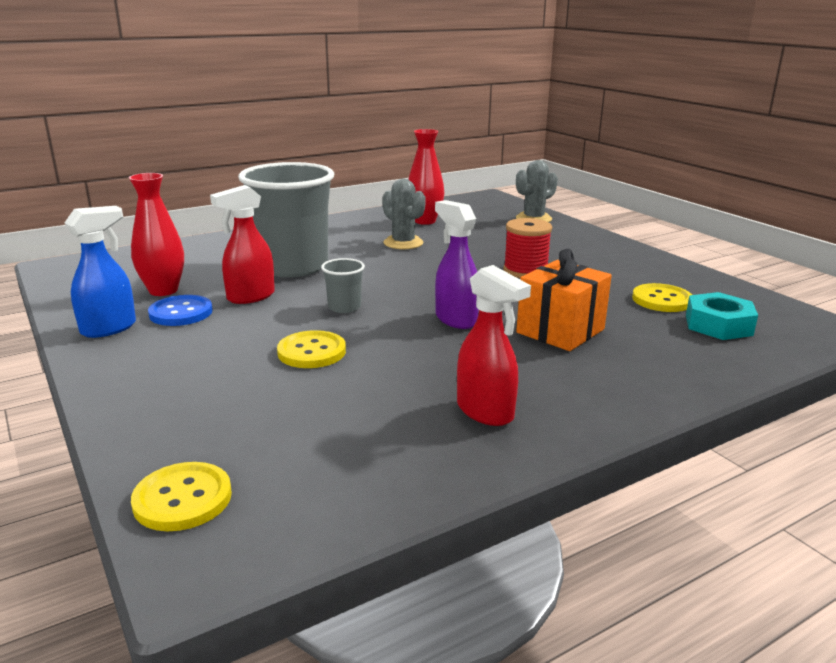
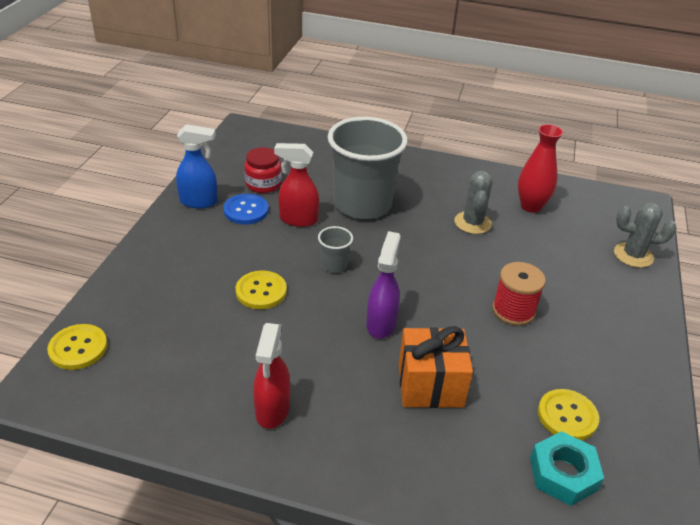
camera: 45 degrees right, 15 degrees up
(163, 290) = (263, 184): red vase -> red jar

